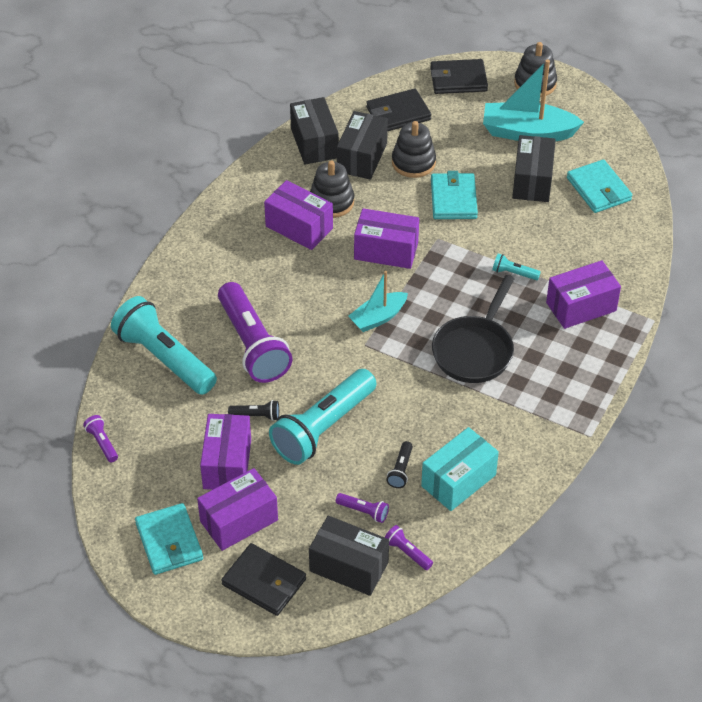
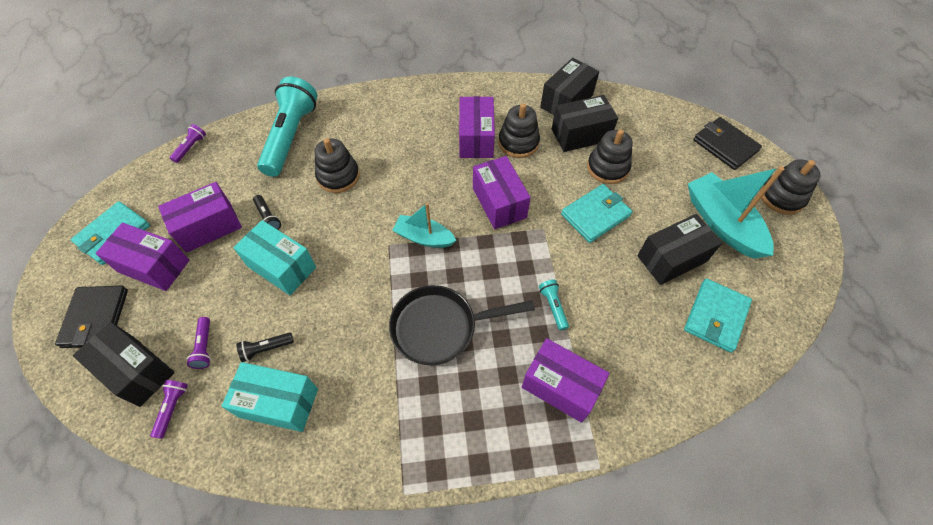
camera: 55 degrees right, 10 degrees up
(252, 344) = (338, 176): purple flashlight -> black stacking toy
(323, 427) = (281, 267): turquoise flashlight -> turquoise box
(349, 567) = (136, 371): black box -> black box turned 45 degrees counterclockwise
(398, 113) = (647, 130): black wallet -> none

